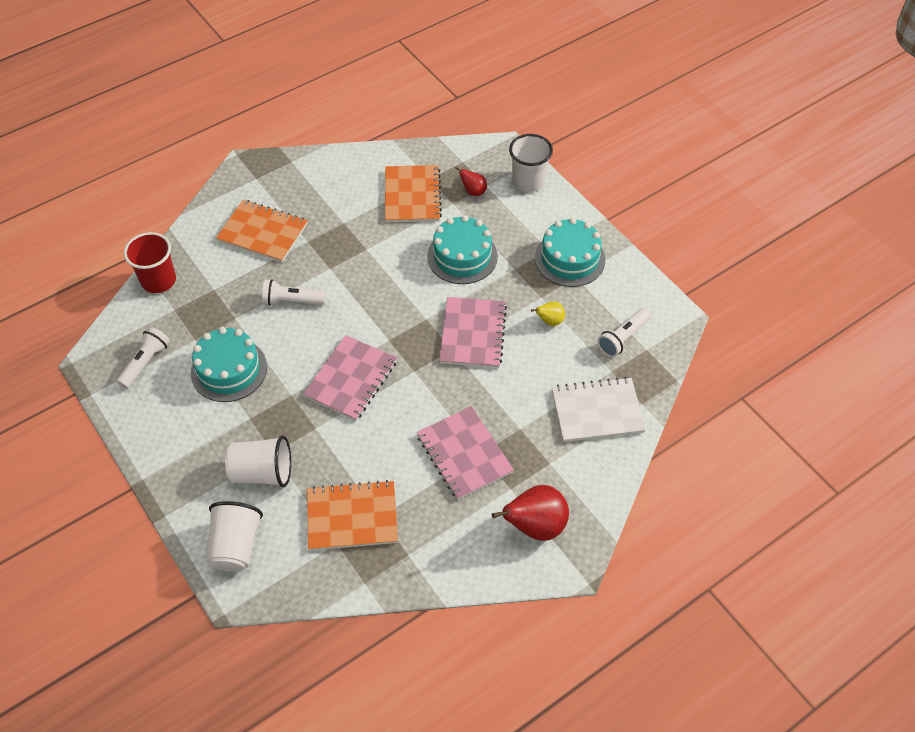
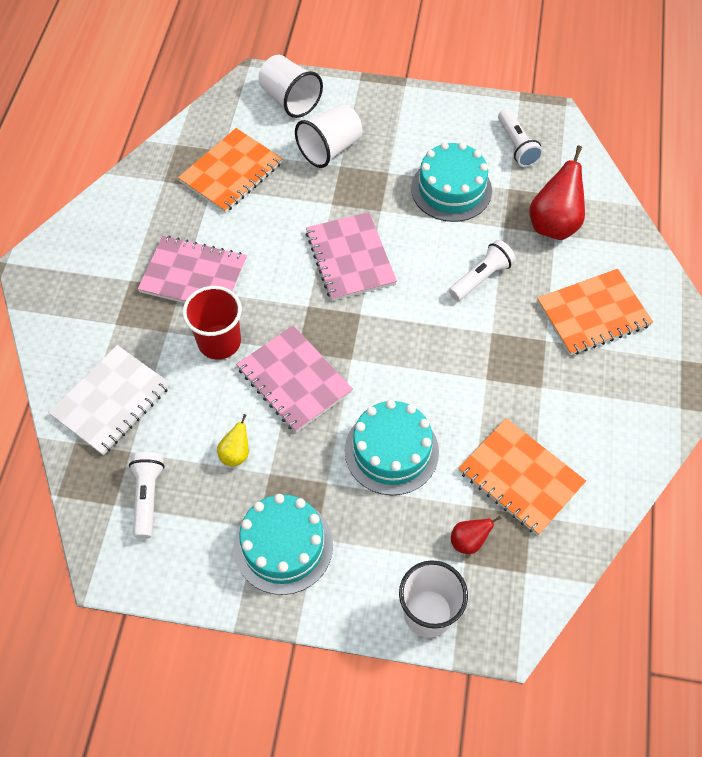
camera: 135 degrees right, 5 degrees up
(158, 280) = (605, 204): red cup -> red cup (219, 342)
(535, 526) = (84, 269): red pear -> red pear (553, 224)

